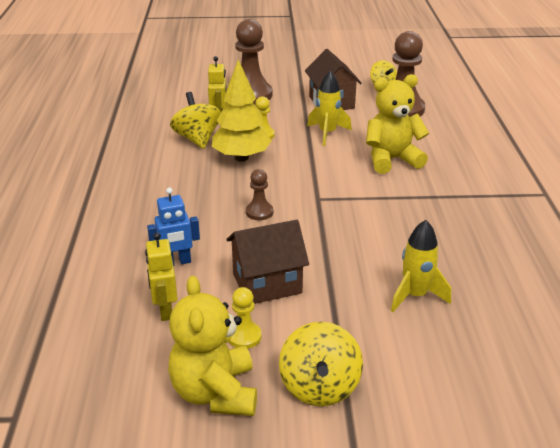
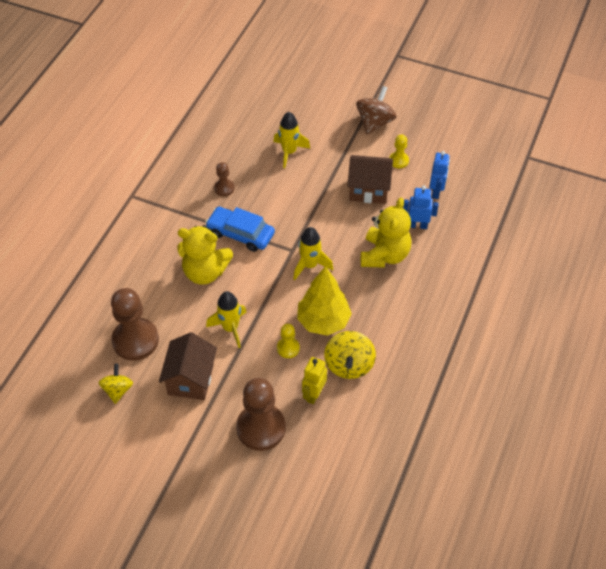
camera: 155 degrees left, 20 degrees up
(165, 310) = (436, 192): yellow robot -> blue robot
(215, 393) = (426, 136): yellow teddy bear -> yellow teddy bear (384, 255)
(259, 212) = (342, 251): brown pawn -> brown pawn (224, 188)
(287, 191) = (310, 265): none -> yellow rocket
(319, 386) = (375, 122): yellow spinning top -> brown spinning top
(388, 196) = (240, 234): none -> blue car

